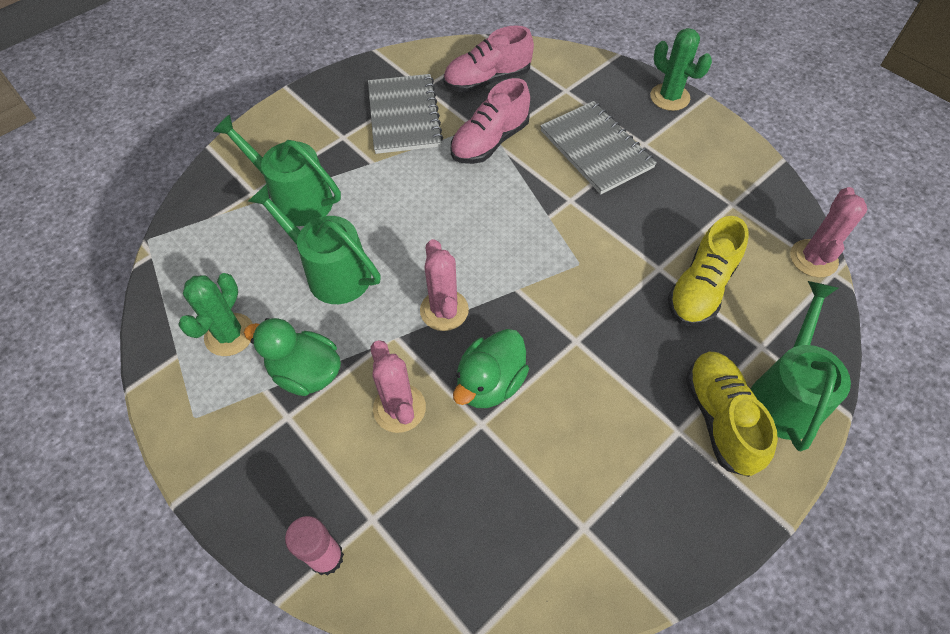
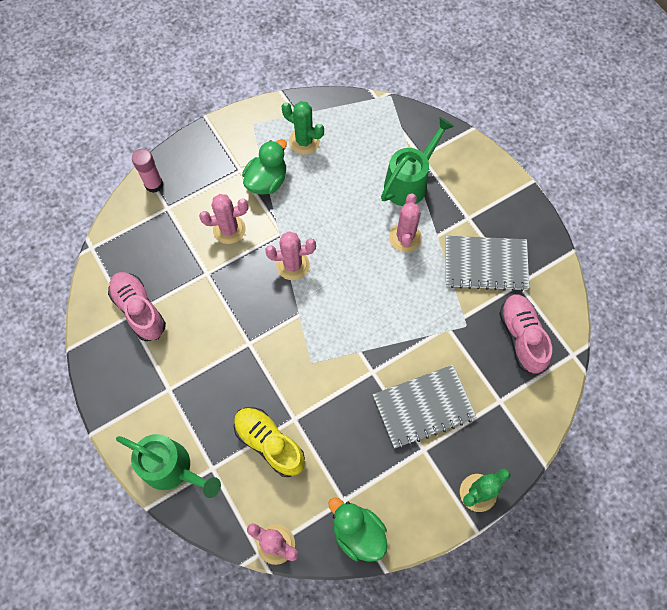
camera: 100 degrees right, 10 degrees up
(330, 272) = (339, 200): green watering can -> none
(380, 193) = (405, 237): none -> pink cactus
(490, 142) = (445, 324): pink shoe -> pink shoe (139, 310)
(490, 383) = (232, 283): green duck -> green duck (357, 532)
(720, 418) = (169, 418): yellow shoe -> none

